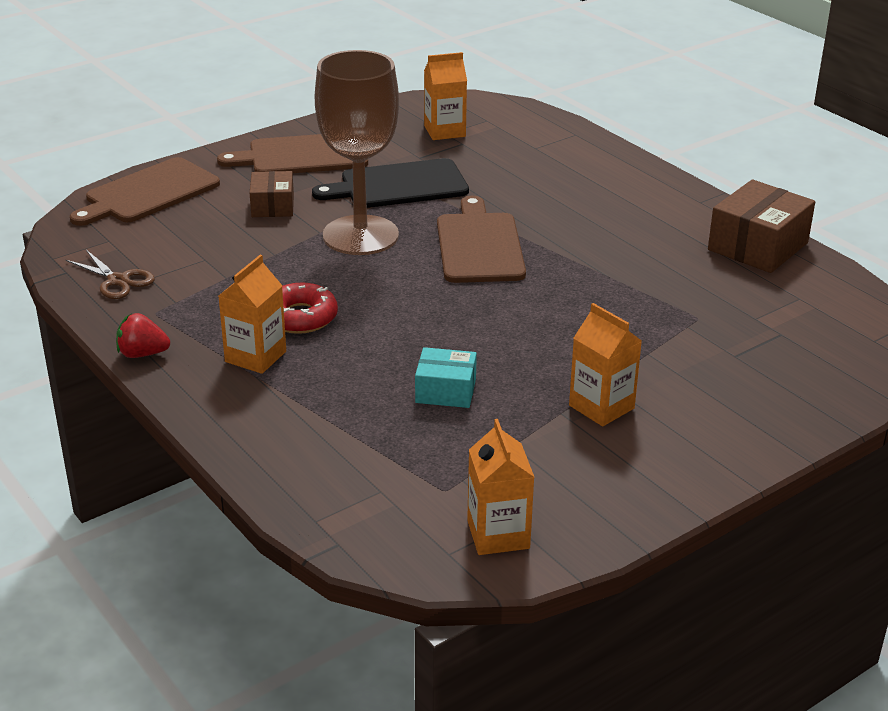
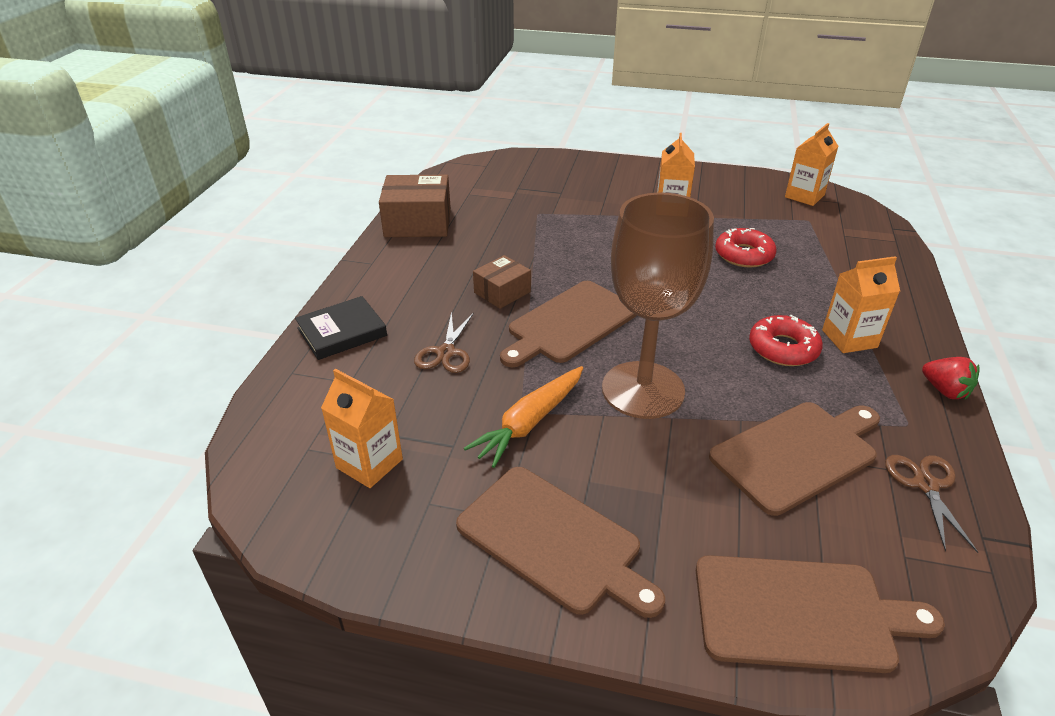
camera: 130 degrees left, 5 degrees up
(216, 255) = (797, 453): none -> brown cutting board
(272, 206) = (678, 481): brown box -> brown box (502, 292)
(398, 185) = (529, 422): black cutting board -> orange carrot
(445, 391) = (744, 255): turquoise box -> red donut
(518, 186) = (446, 352): none -> brown scissors
(602, 161) = (342, 332): none -> black book

